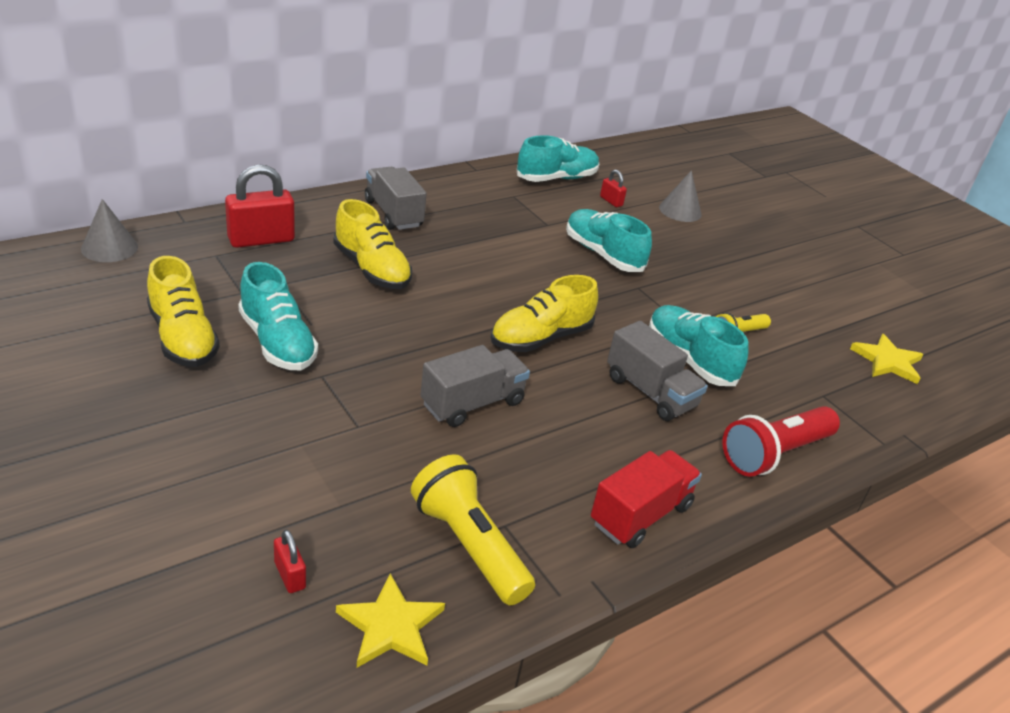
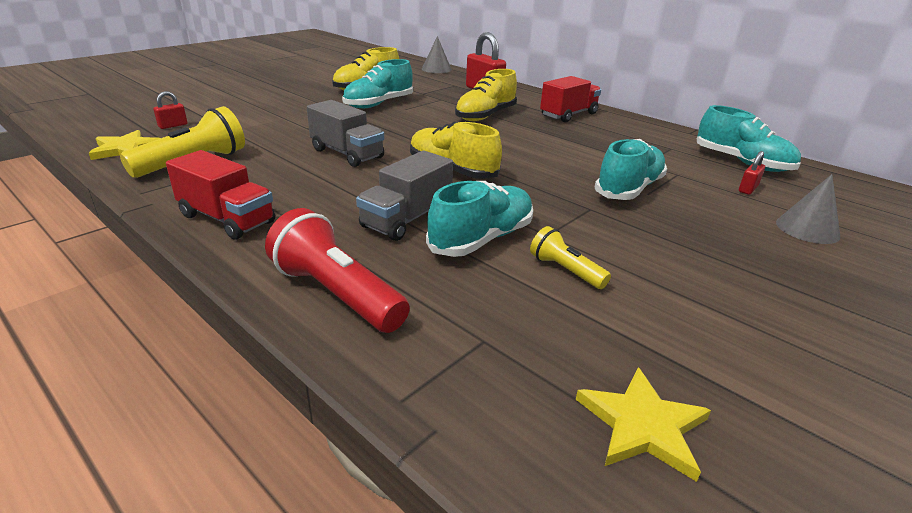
camera: 80 degrees right, 5 degrees down
(393, 214) = (568, 115): grey truck -> red truck

